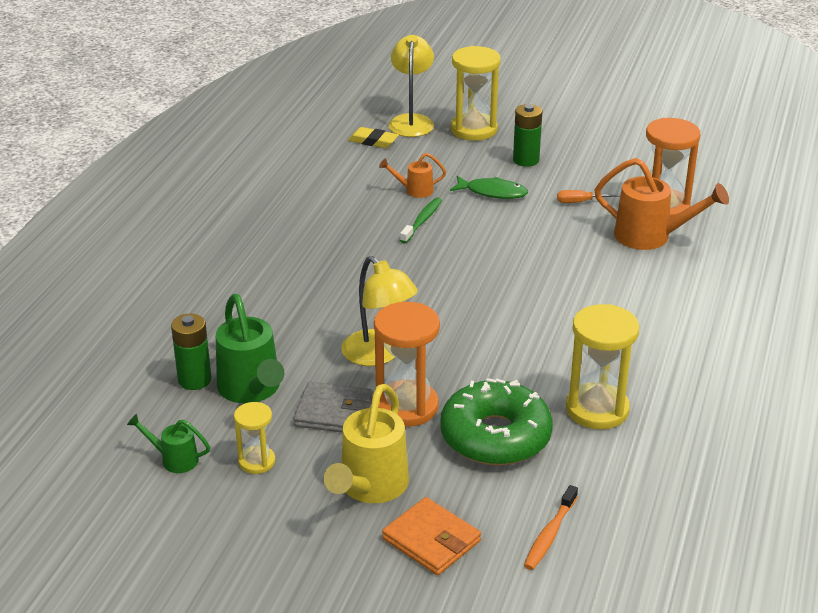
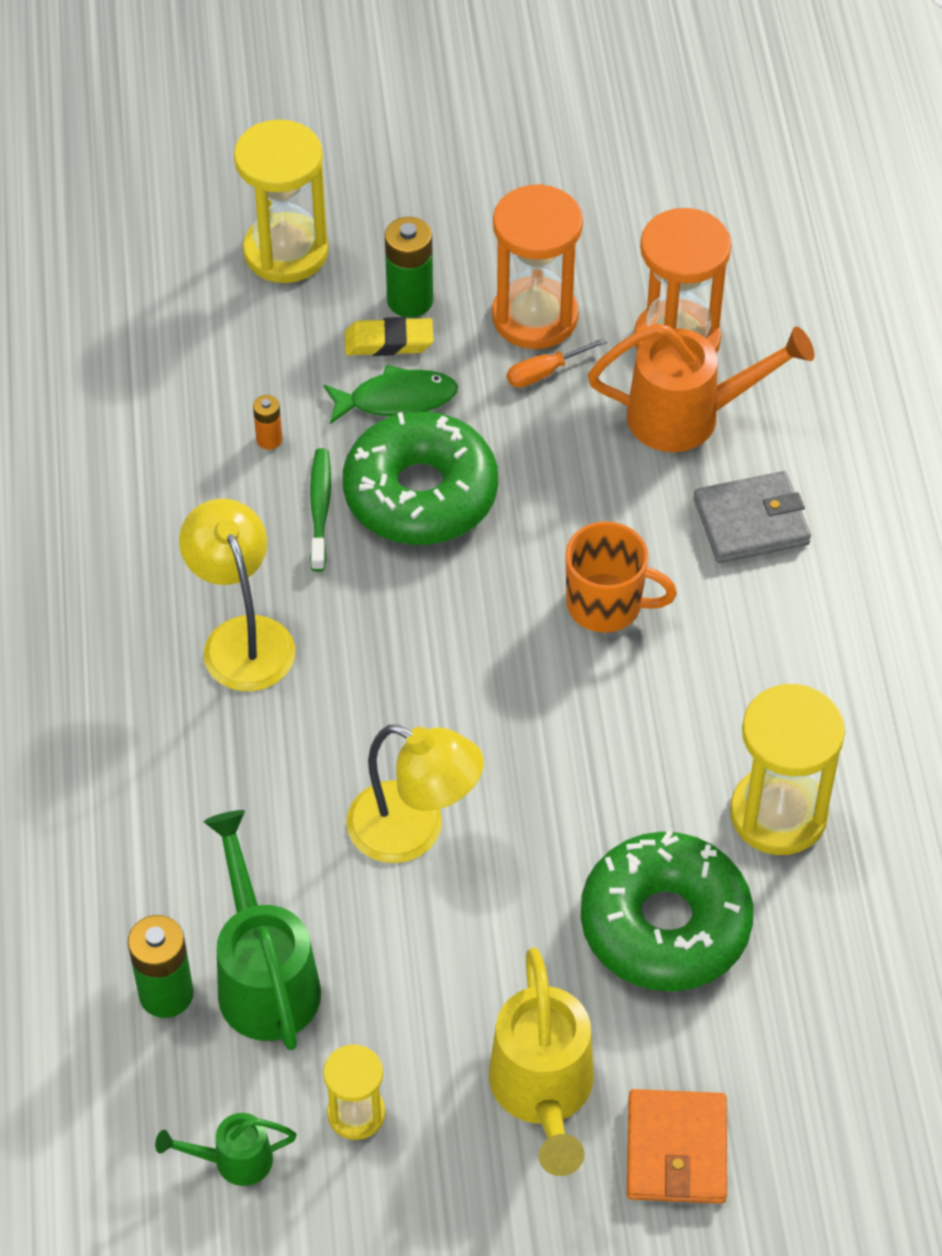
camera: 25 degrees left, 20 degrees up
(251, 389) = (264, 978): green watering can -> green watering can turned 150 degrees counterclockwise
(334, 412) = (412, 972): grey wallet -> grey wallet (751, 522)
(373, 141) = (133, 341): yellow eraser -> yellow eraser (389, 342)
(406, 406) = (511, 918): orange hourglass -> orange hourglass (535, 317)
(411, 121) = (170, 266): yellow lamp -> yellow lamp (242, 637)
(415, 190) = (269, 439): orange watering can -> orange battery
(431, 540) = (676, 1150): orange wallet -> orange wallet turned 75 degrees clockwise
(480, 229) = (420, 493): none -> green donut
(549, 534) = (825, 1073): orange toothbrush -> none
(553, 296) = (607, 605): none -> orange mug

